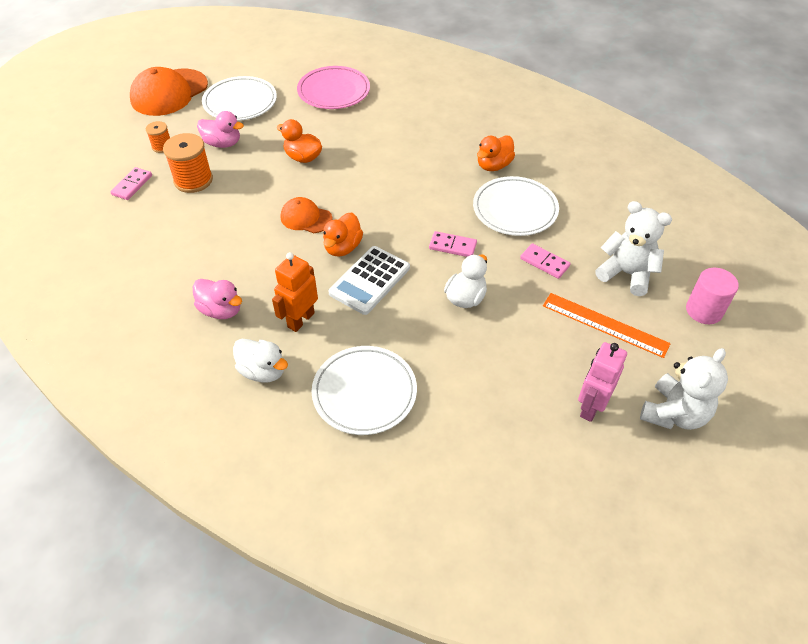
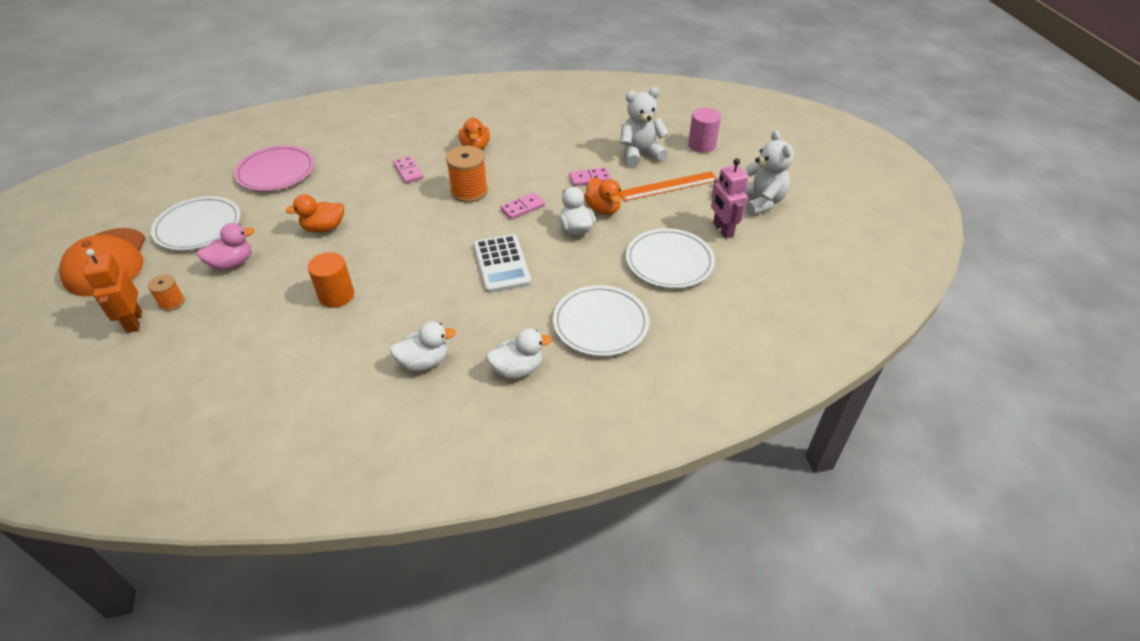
camera: 50 degrees left, 5 degrees down
(132, 185) = (191, 347): pink domino -> pink domino (408, 171)
(193, 180) = (248, 304): orange spool -> orange spool (469, 191)
(221, 310) = (424, 362): pink duck -> white duck
(242, 215) = (336, 295): none -> orange cylinder
(300, 320) = (493, 321): orange robot -> orange robot (134, 322)
(306, 218) = (392, 262): orange cap -> none
(343, 247) = (451, 259): orange duck -> orange duck (603, 209)
(515, 209) = (528, 162): white plate -> white plate (669, 262)

